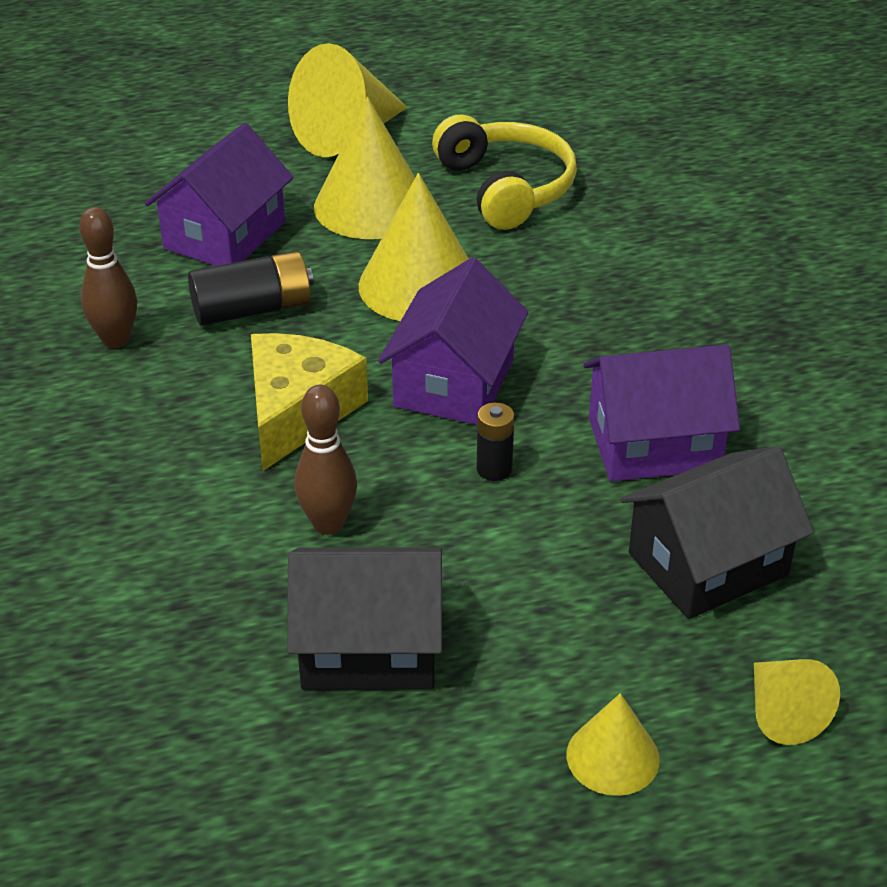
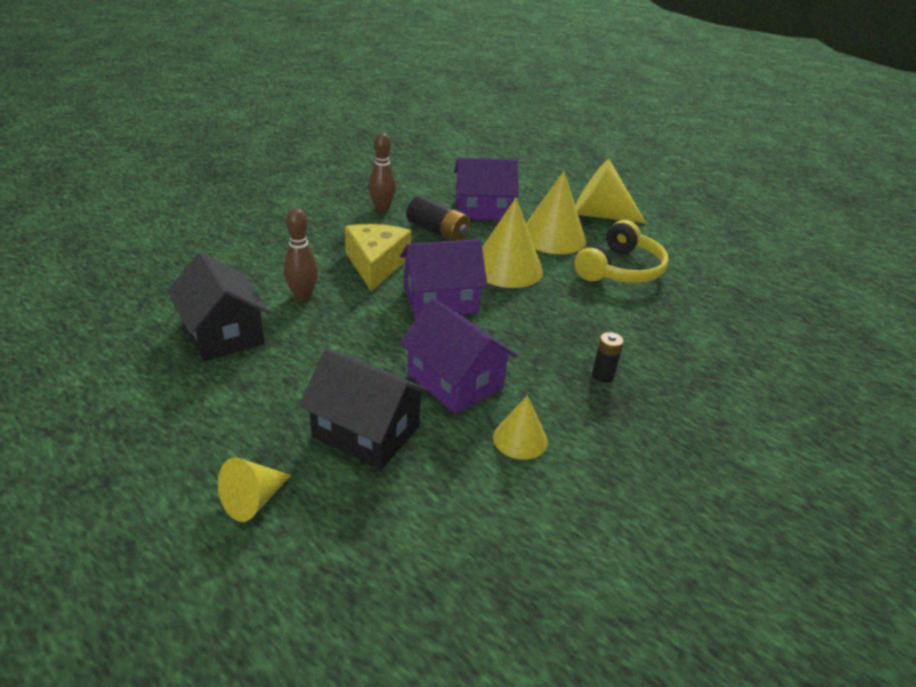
camera: 55 degrees right, 5 degrees down
(297, 411) = (376, 264): yellow cheese -> yellow cheese turned 75 degrees counterclockwise
(494, 469) = (384, 332): black battery -> black battery (603, 375)
(613, 757) = (182, 438): yellow cone -> yellow cone (520, 439)

